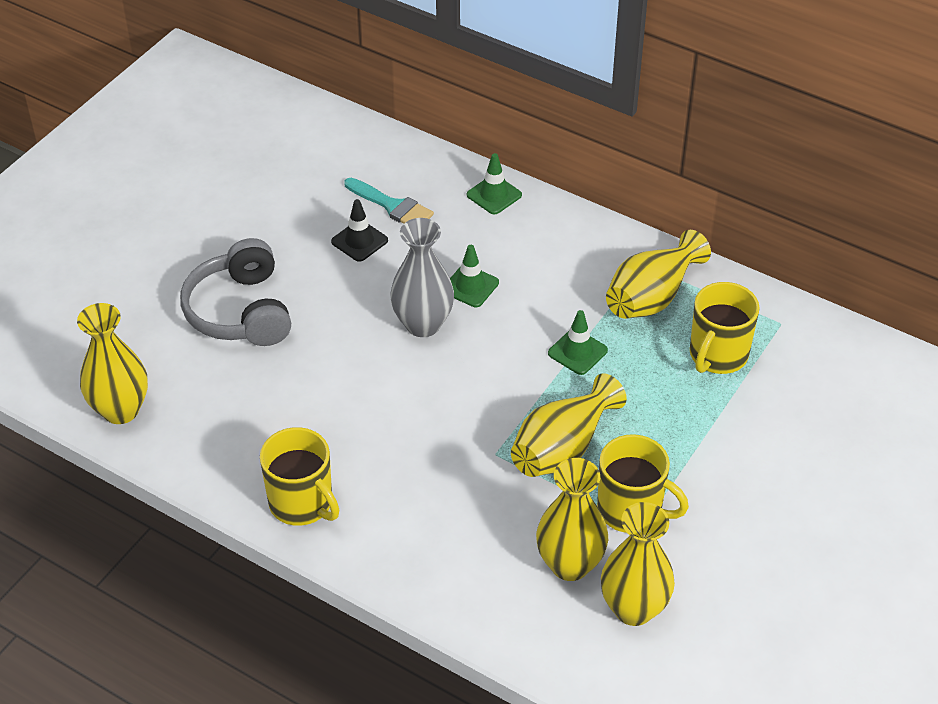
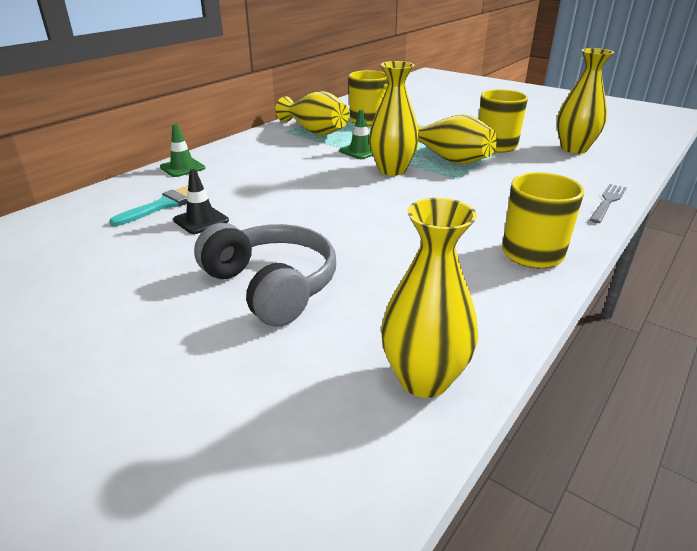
camera: 85 degrees left, 15 degrees down
(240, 311) = (271, 286): grey headphones -> grey headphones turned 120 degrees counterclockwise
(423, 324) = (319, 197): grey vase -> none
(434, 602) = (608, 202): none -> grey fork
(470, 286) = (282, 179): green traffic cone -> none
(570, 564) = (549, 162): yellow vase -> yellow vase (392, 170)

